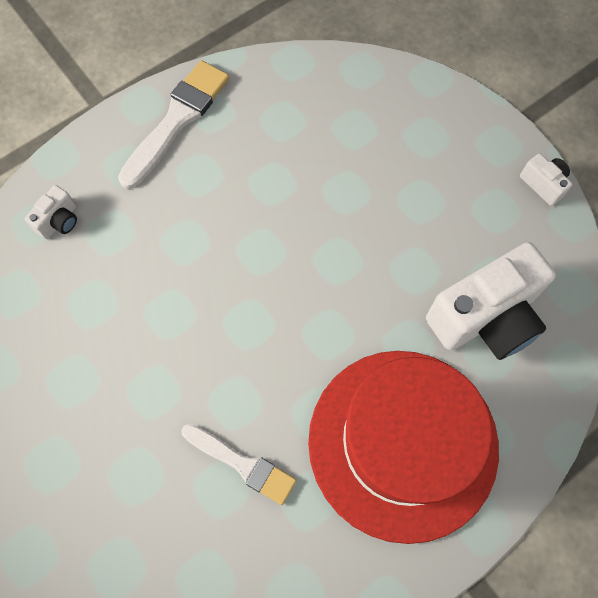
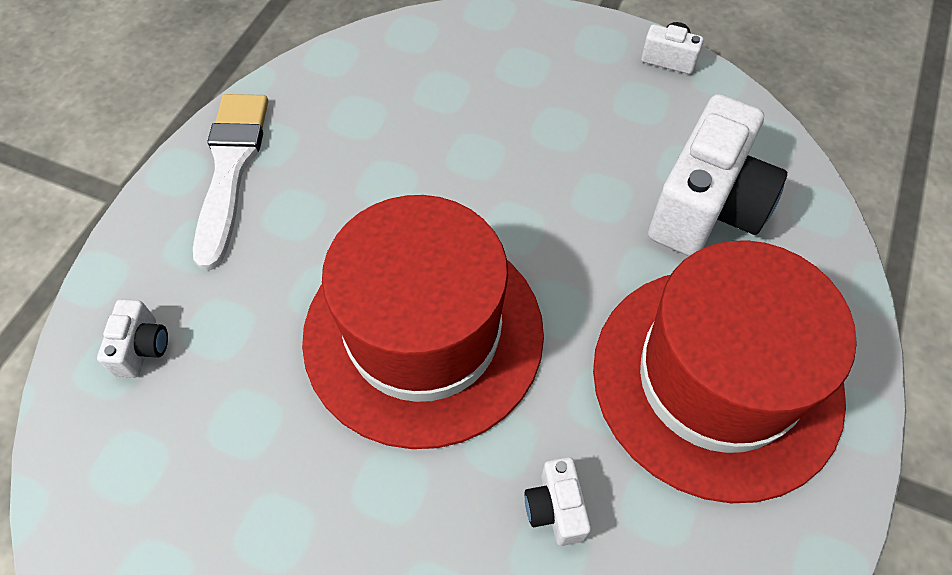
camera: 30 degrees left, 10 degrees down
(231, 304) = (423, 333): none -> red hat
(242, 464) = (555, 508): white brush -> white camera

